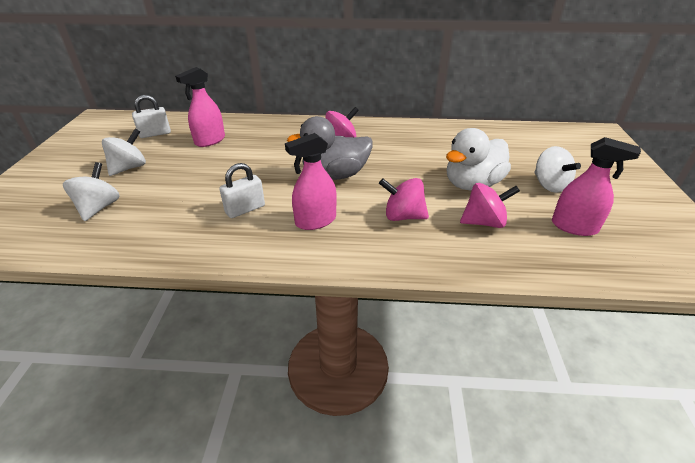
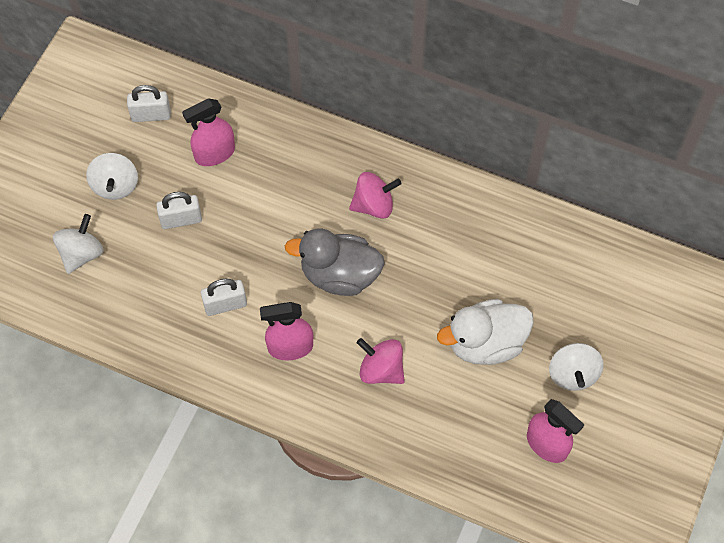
camera: 20 degrees right, 25 degrees up
(129, 168) = (115, 186): white spinning top -> white spinning top turned 120 degrees clockwise
(191, 173) = (181, 220): none -> white padlock
(484, 222) = (459, 407): pink spinning top -> none

